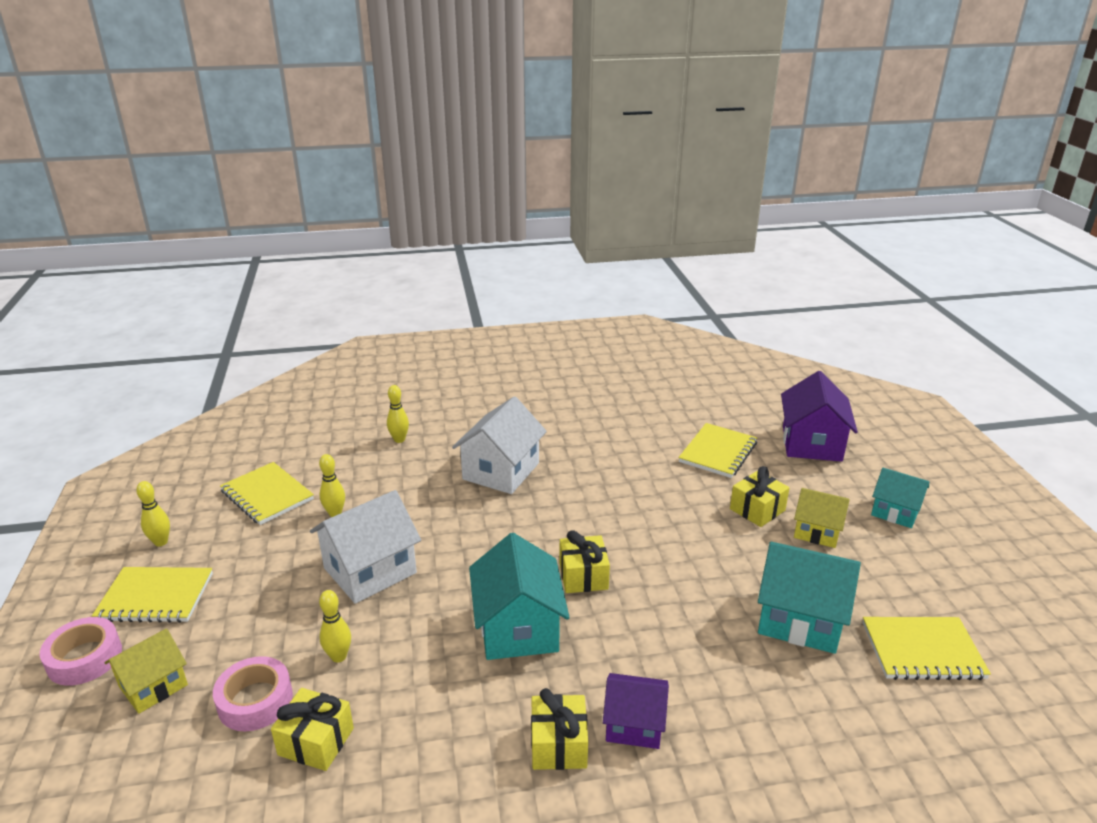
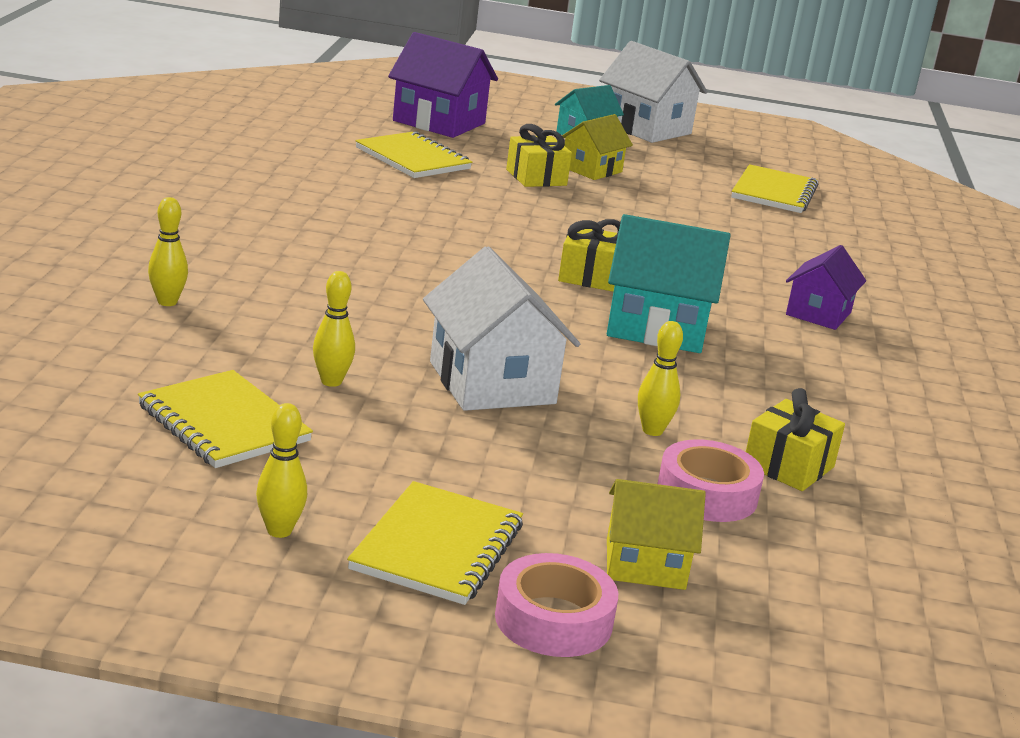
camera: 75 degrees left, 5 degrees down
(153, 686) = (645, 564): yellow house -> yellow house turned 60 degrees counterclockwise
(267, 495) = (223, 423): yellow notebook -> yellow notebook turned 75 degrees clockwise
(501, 471) = (333, 262): white house -> white house (646, 128)
(558, 745) = (833, 350): yellow gift -> none
(800, 619) = (713, 216): turquoise house -> none

